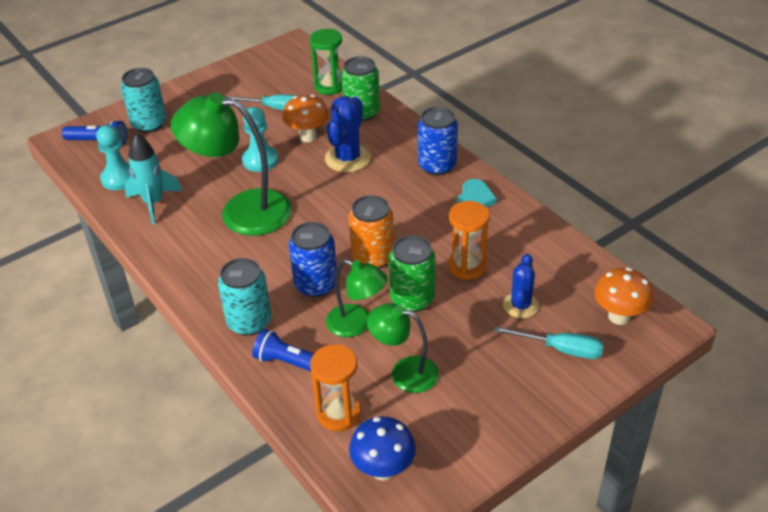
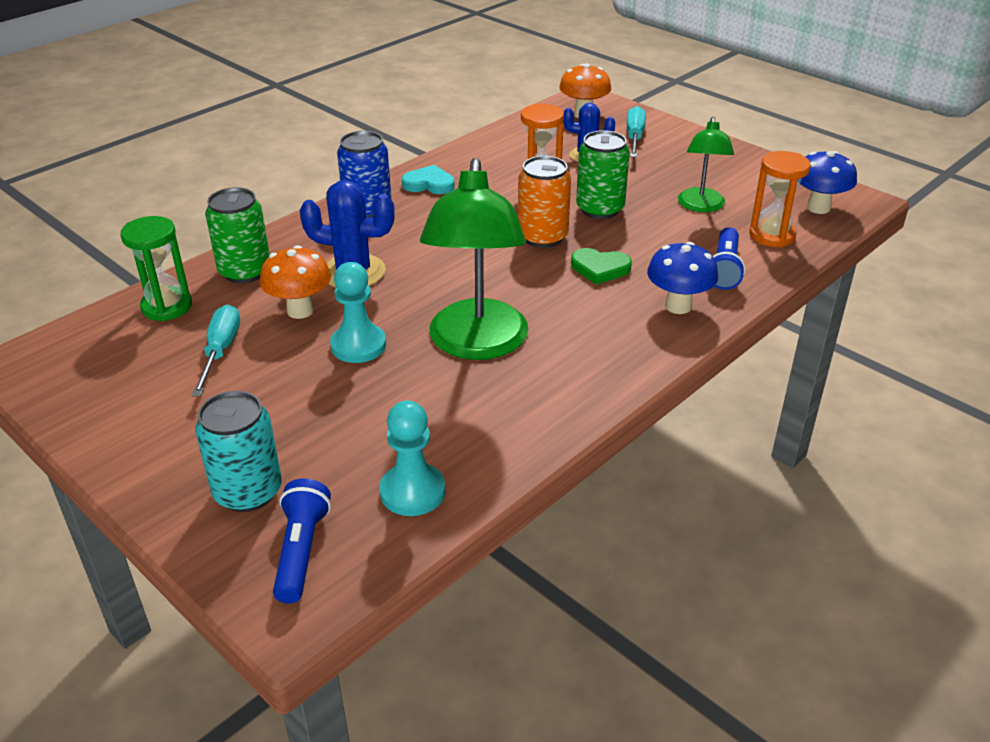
camera: 100 degrees left, 5 degrees down
(154, 203) = (473, 435): turquoise rocket -> none
(249, 322) = (678, 306): turquoise can -> blue mushroom
(316, 285) = (600, 268): blue can -> green heart
(357, 324) = (650, 237): green lamp -> none

